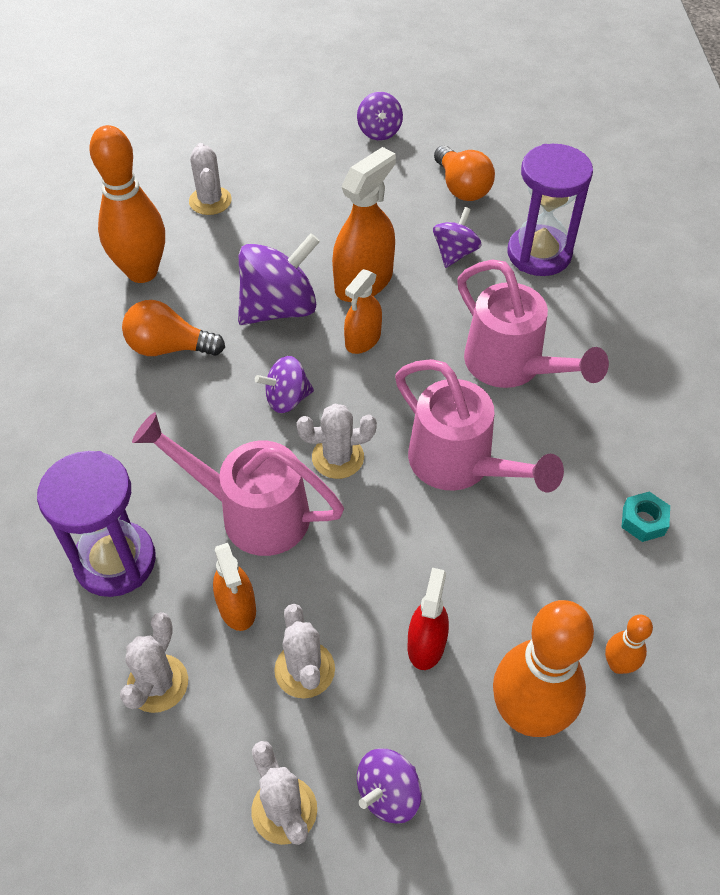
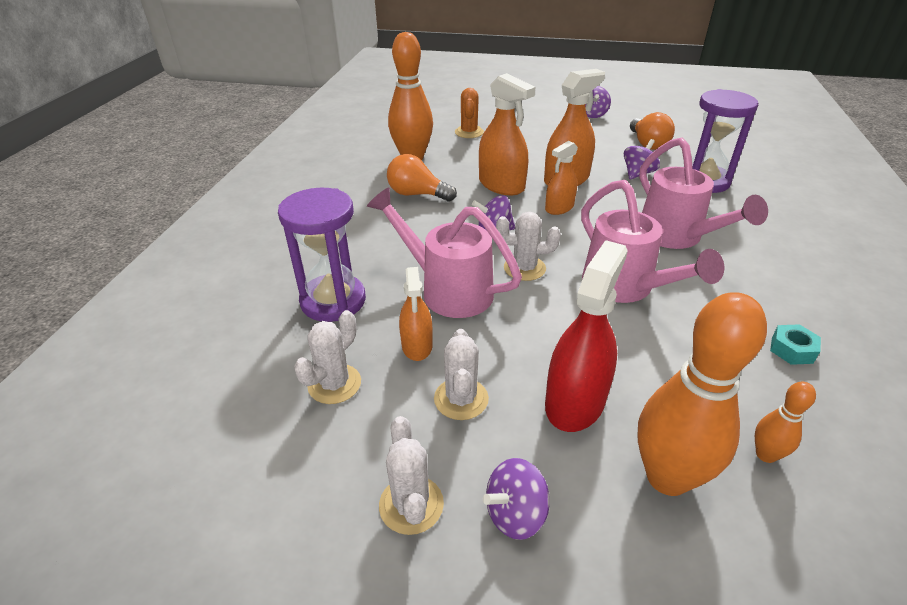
camera: 15 degrees right, 15 degrees down
(210, 201) = (469, 132): white cactus -> orange cactus
(279, 308) = (501, 185): purple spinning top -> orange spray bottle
(426, 644) = (575, 402): red spray bottle -> red spray bottle, size x1.64

